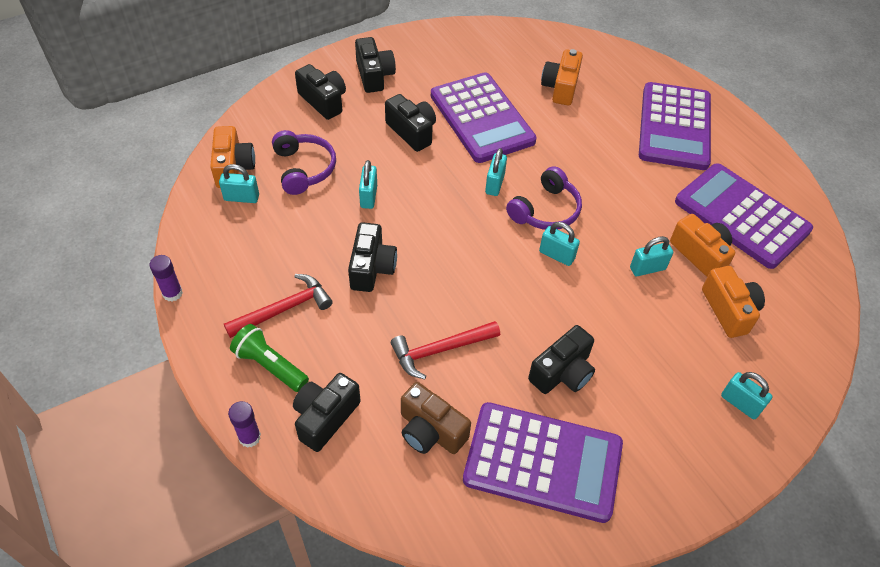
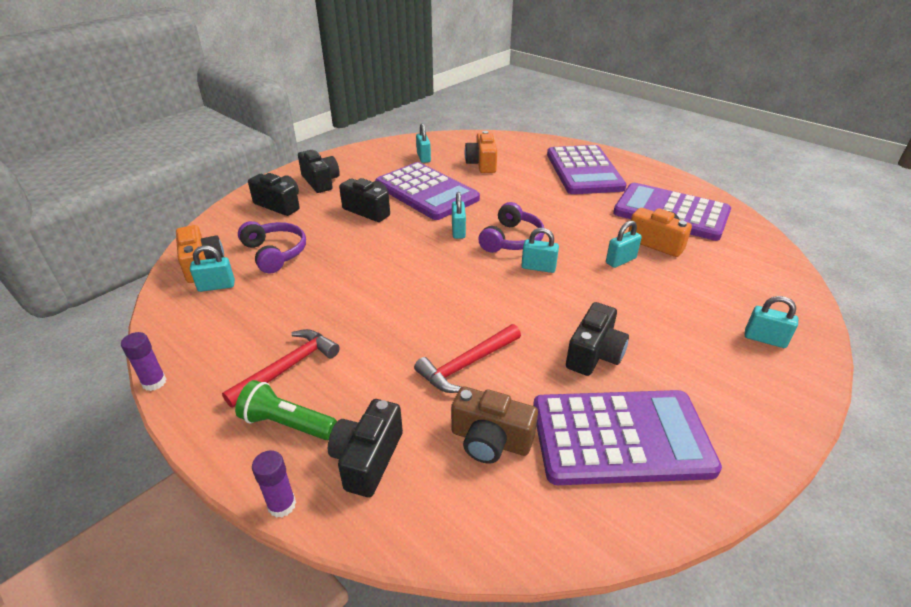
camera: 15 degrees left, 15 degrees down
(368, 196) = (346, 261): turquoise padlock -> turquoise padlock (423, 157)
(371, 268) = (369, 313): black camera -> none
(729, 310) = (706, 274): orange camera -> none

